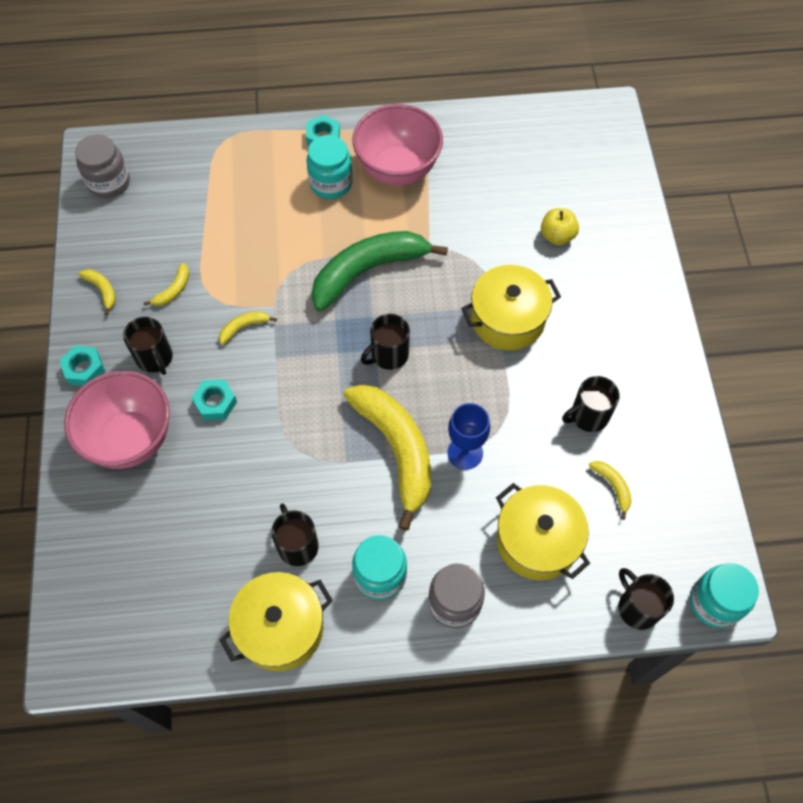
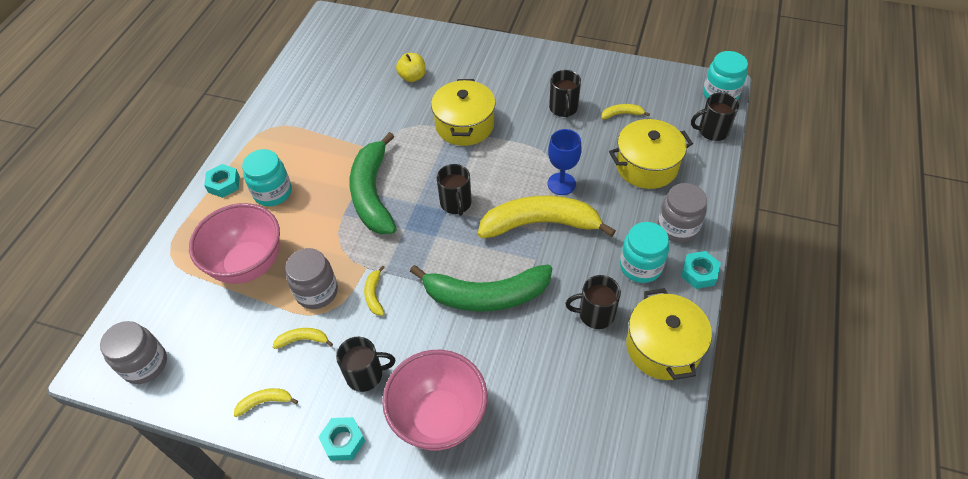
camera: 65 degrees left, 10 degrees down
(173, 290) = (303, 340): yellow banana -> yellow banana turned 60 degrees counterclockwise
(215, 402) = (437, 337): turquoise nut -> turquoise nut (699, 273)
(229, 277) = (317, 292): none -> grey jar
(281, 429) = (486, 295): none -> green banana
(397, 170) = (292, 146): pink bowl -> pink bowl (248, 265)

